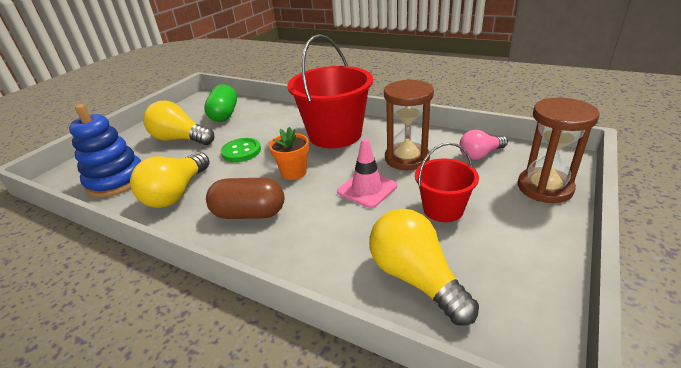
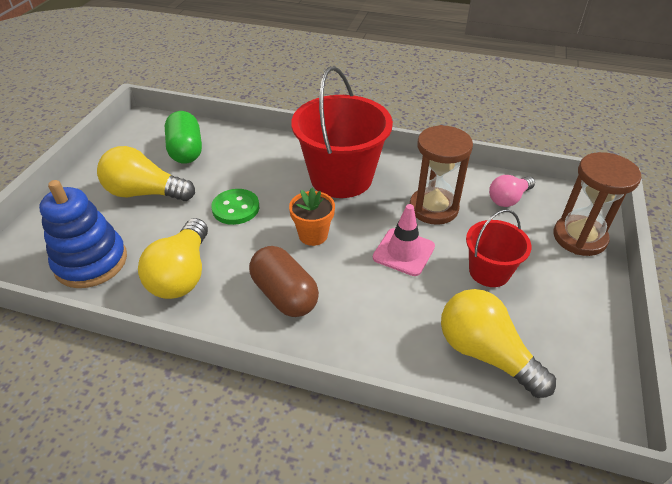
camera: 15 degrees left, 10 degrees up
(249, 213) = (284, 295): brown capsule -> brown capsule turned 60 degrees clockwise

